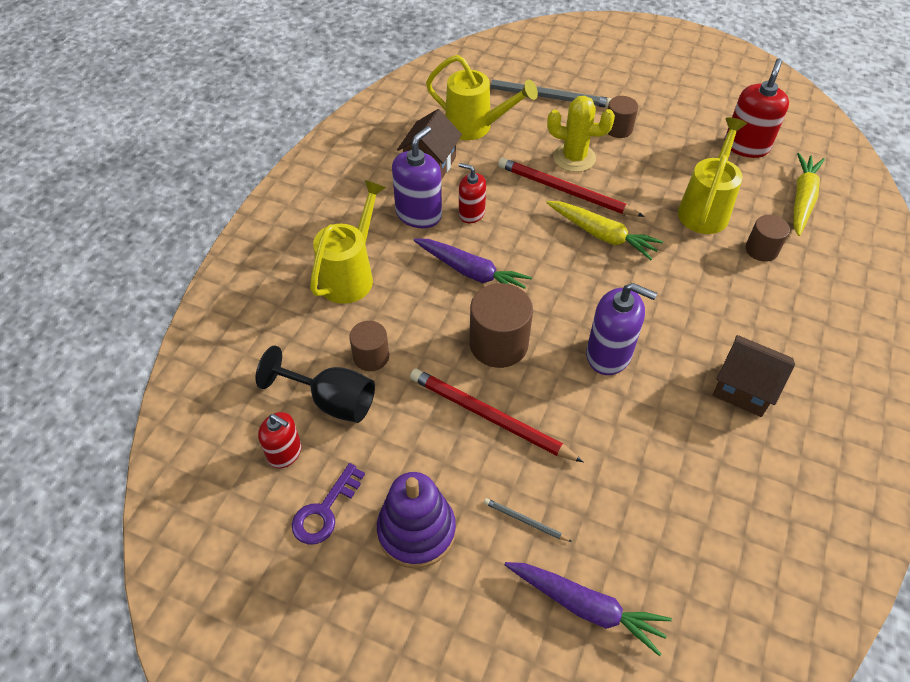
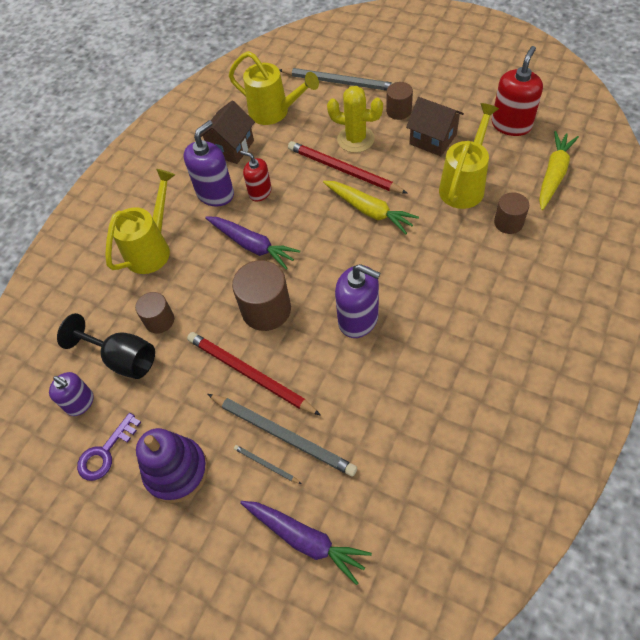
camera: 10 degrees right, 5 degrees up
(285, 453) = (80, 403): red soap dispenser -> purple soap dispenser
(540, 486) = (283, 435): none -> grey pencil
(744, 388) = (471, 350): brown house -> brown house (433, 139)

